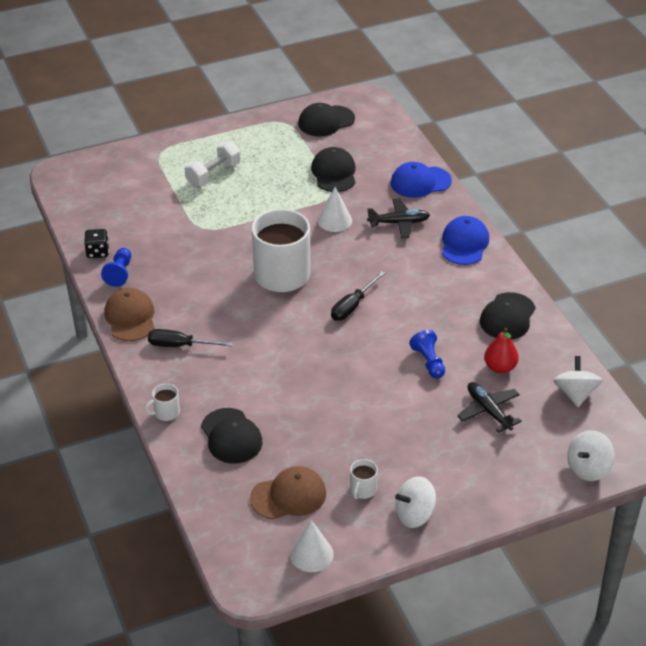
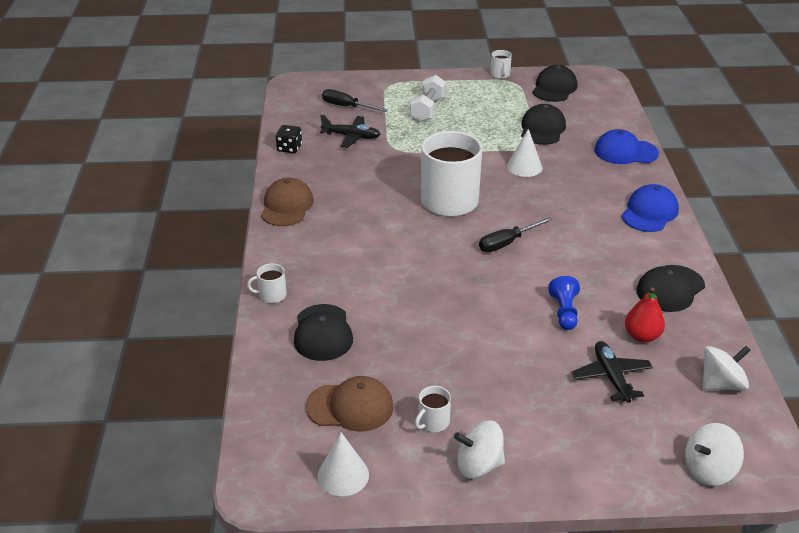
camera: 20 degrees right, 5 degrees down
(119, 273) = (298, 169): blue pawn -> none
(180, 345) = (319, 240): black screwdriver -> black screwdriver (347, 107)
(213, 174) = (428, 109): white dumbbell -> white dumbbell turned 45 degrees counterclockwise
(266, 115) = (500, 74): none -> white mug
(326, 121) = (554, 88): black cap -> black cap turned 120 degrees clockwise
(399, 223) = (588, 181): black plane -> black plane (351, 137)
(575, 394) = (721, 384): white spinning top -> white spinning top turned 45 degrees clockwise

